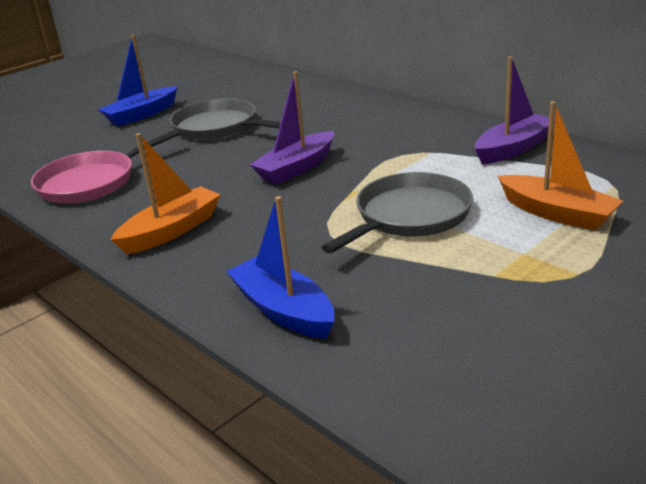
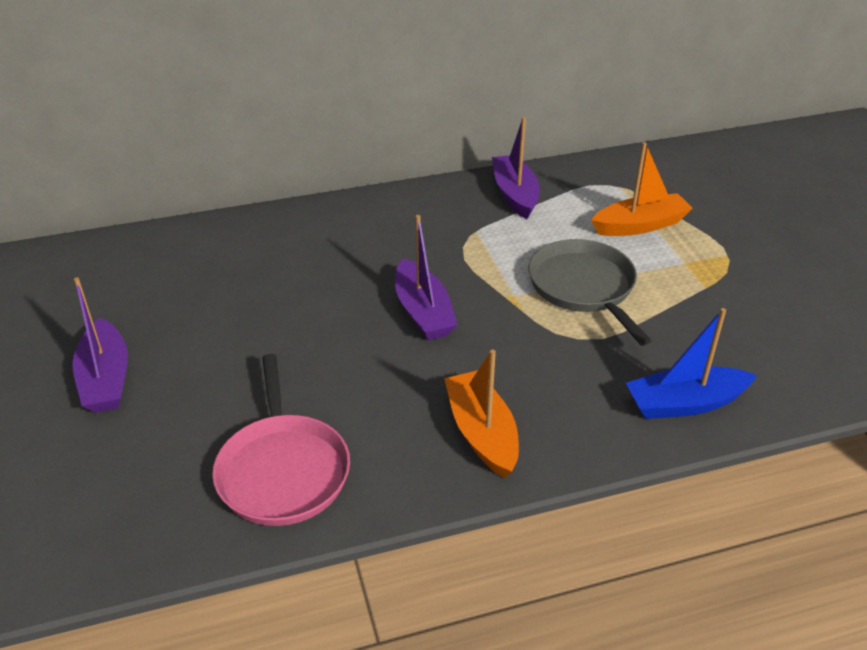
camera: 65 degrees left, 10 degrees up
(142, 115) = (106, 379): blue boat -> purple boat
(218, 127) = (243, 329): grey pan -> none

